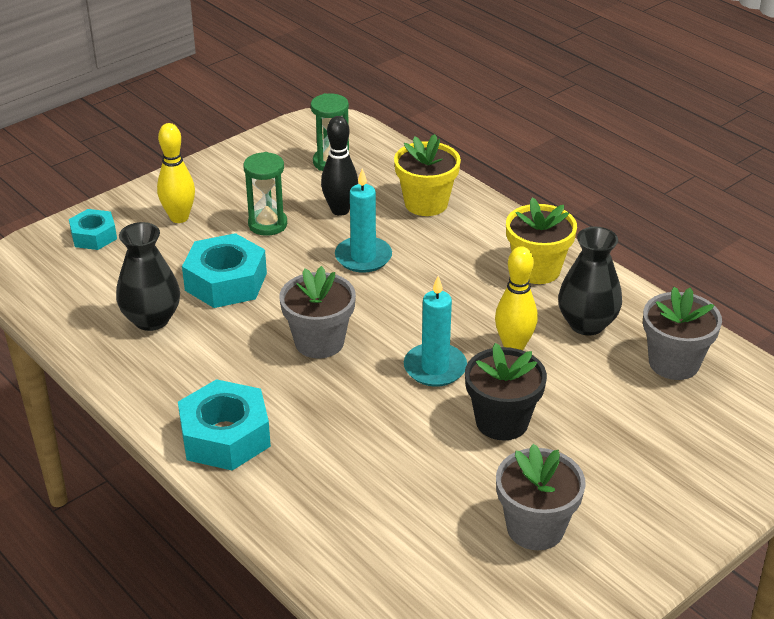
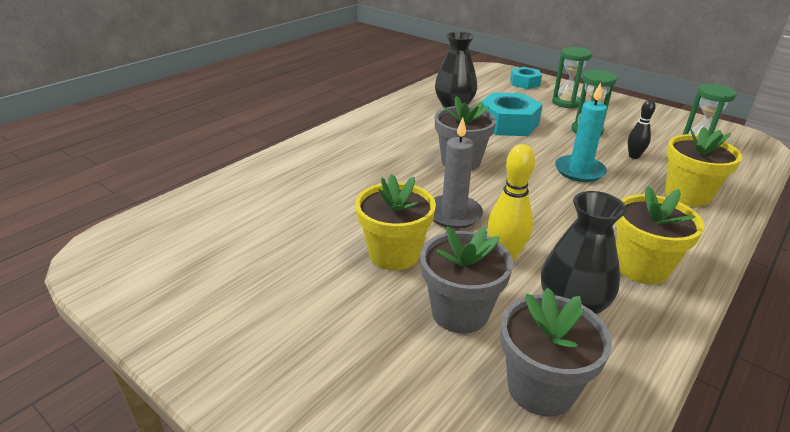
camera: 80 degrees right, 5 degrees down
(179, 218) = (566, 103): yellow bowling pin -> green hourglass
(225, 436) = (349, 139): turquoise nut -> none
(340, 210) = (634, 156): black bowling pin -> black bowling pin, size x0.64
(435, 368) = (453, 214): turquoise candle -> grey candle
(502, 421) = (394, 254): black flower pot -> yellow flower pot
(535, 528) = (257, 279): grey flower pot -> grey flower pot (460, 312)

